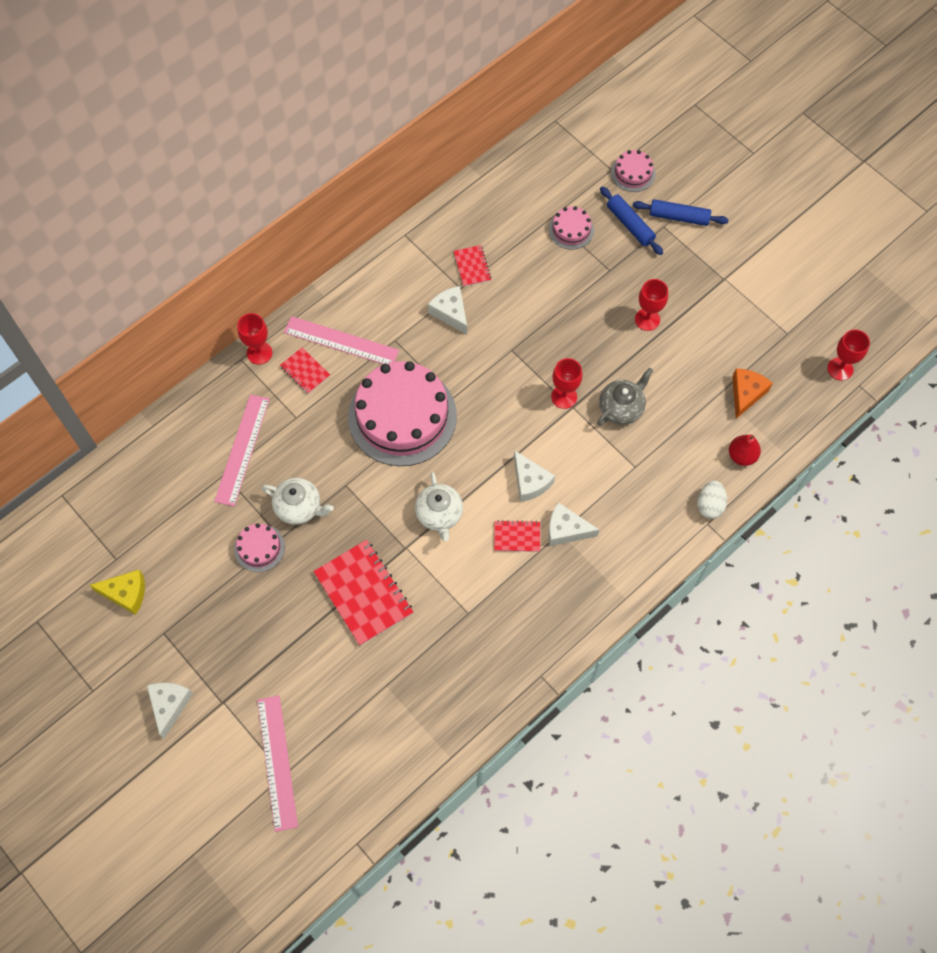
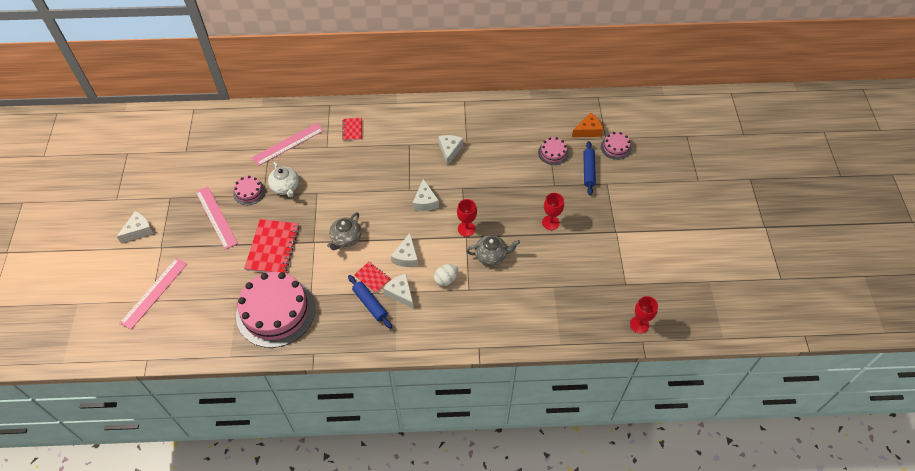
camera: 40 degrees right, 10 degrees down
(126, 594) = (173, 169): yellow cheese -> none
(259, 353) = (340, 108): red goblet -> none
(341, 341) = (383, 128): pink ruler -> pink ruler (216, 217)
(402, 416) = (376, 181): pink cake -> pink cake (275, 311)
(439, 514) = (346, 239): white teapot -> grey teapot
(472, 267) = (483, 136): red notebook -> none
(485, 398) = (425, 201): none -> white cheese
(679, 217) = (620, 185): blue rolling pin -> blue rolling pin (370, 304)
(709, 505) = (489, 339): white egg -> white egg (446, 279)
(741, 456) = (534, 327): red pear -> none
(746, 394) = (569, 298): orange cheese -> orange cheese (588, 130)

